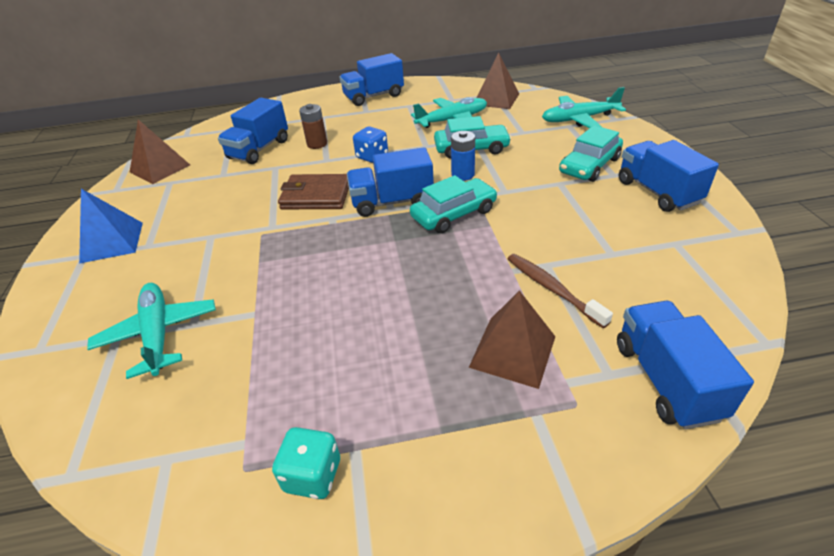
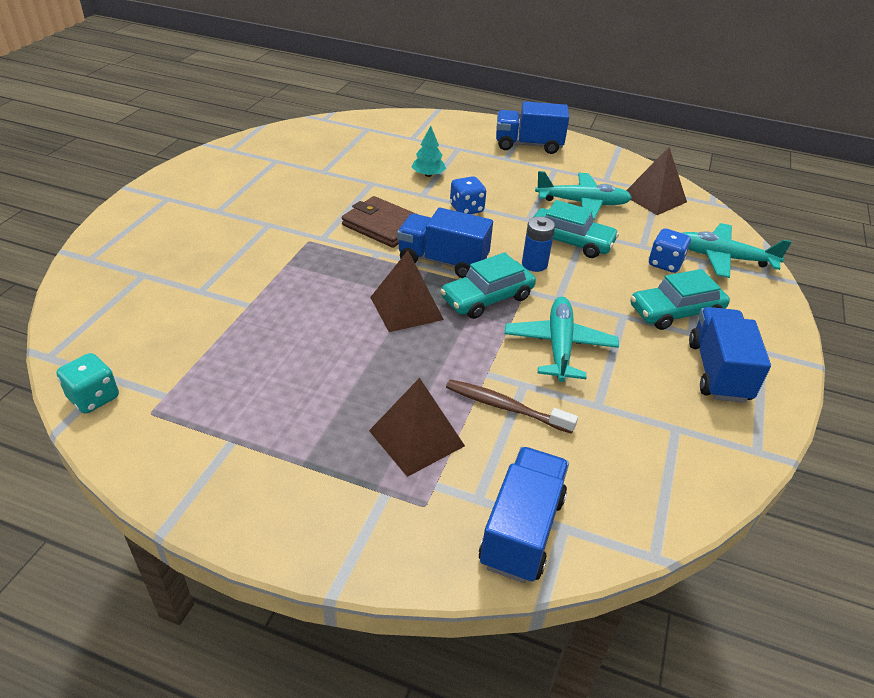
camera: 25 degrees right, 0 degrees up
(112, 242) = (194, 196): blue pyramid -> none
(158, 334) = (171, 286): turquoise plane -> turquoise plane (559, 346)
(160, 168) = (278, 143): brown pyramid -> brown pyramid (406, 308)
(259, 149) = (373, 159): blue truck -> none
(313, 475) = (189, 442): turquoise dice -> turquoise dice (94, 398)
(317, 144) = (428, 175): brown battery -> turquoise tree
(454, 214) = (487, 298): turquoise car -> turquoise car turned 150 degrees clockwise
(548, 137) = (665, 264): none -> blue dice
(552, 289) = (505, 407): brown toothbrush -> brown toothbrush turned 60 degrees counterclockwise

